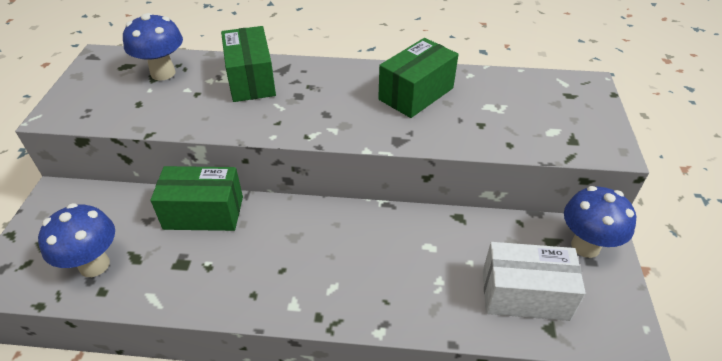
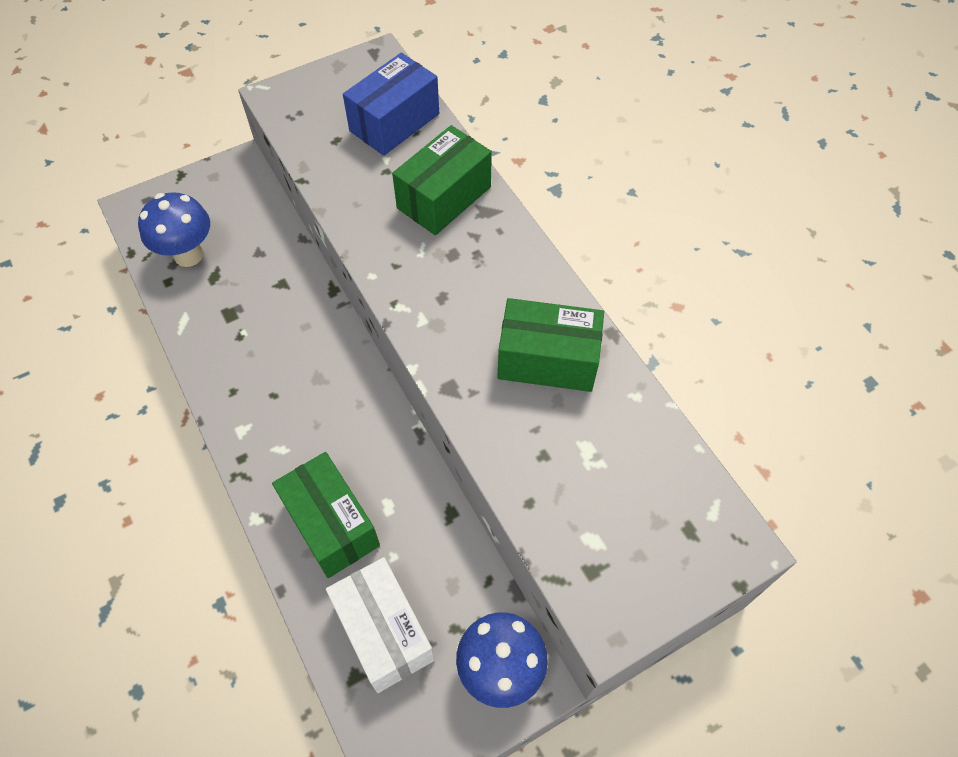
camera: 55 degrees right, 15 degrees up
(163, 73) = (394, 122): blue mushroom -> blue box
(204, 213) = (296, 287): green box -> green box (331, 524)

